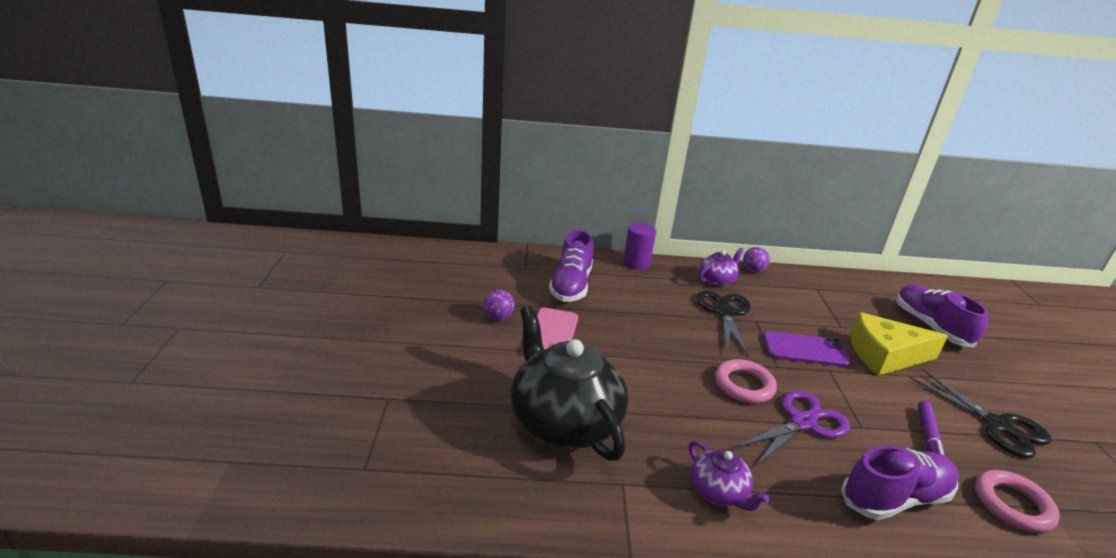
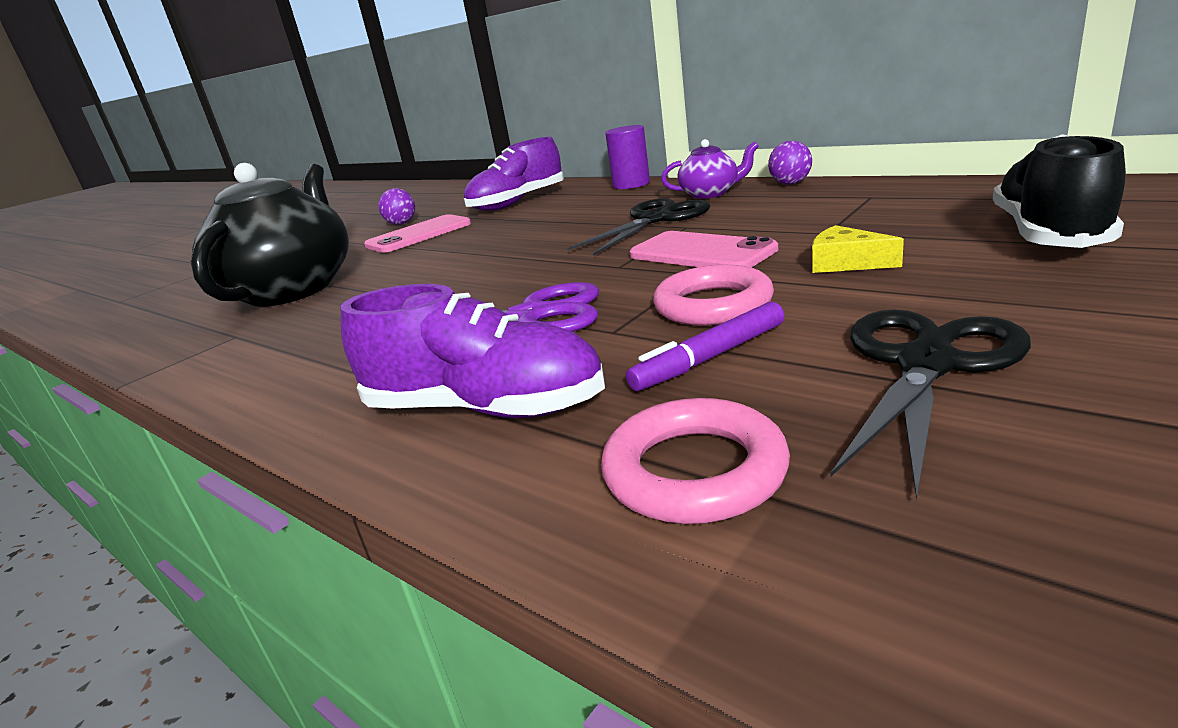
camera: 45 degrees right, 5 degrees down
(718, 492) = (294, 357): purple teapot -> none
(744, 385) = (532, 279): pink ring -> pink ring (713, 305)
(805, 350) = (701, 253): purple phone -> pink phone
(885, 355) = (846, 263): yellow cheese -> yellow cheese, size x0.49
(931, 326) = (1048, 234): purple shoe -> black shoe
(997, 425) = (925, 365): black scissors -> black scissors turned 150 degrees counterclockwise

